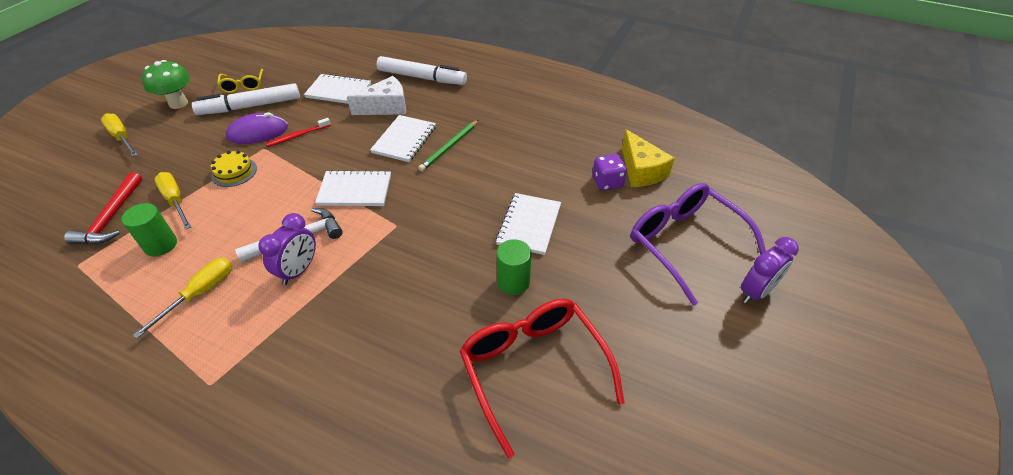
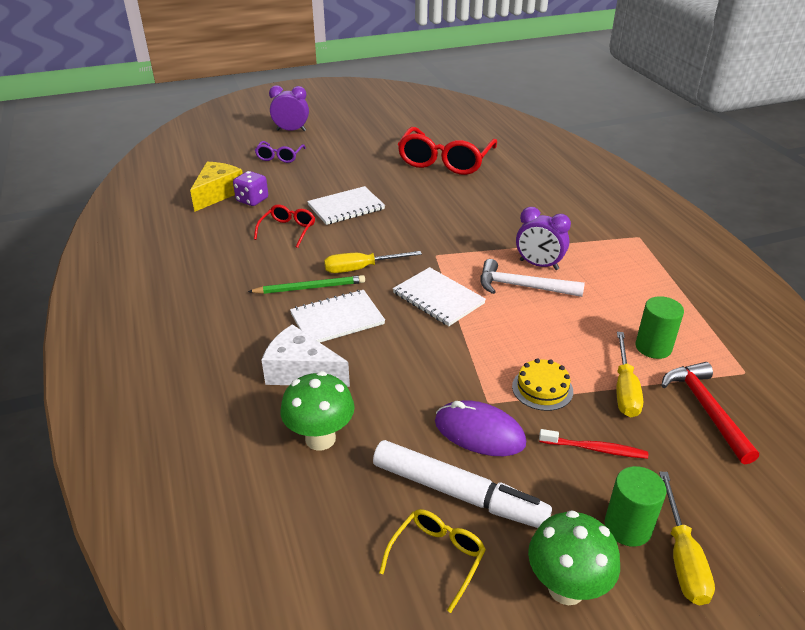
camera: 135 degrees left, 10 degrees down
(111, 218) = (706, 409): red hammer -> red hammer turned 60 degrees counterclockwise
(200, 293) = (627, 289): yellow screwdriver -> yellow screwdriver (361, 268)
(298, 136) = (437, 395): red toothbrush -> red toothbrush (595, 449)
(298, 270) = (539, 265): purple clock -> purple clock turned 135 degrees counterclockwise
(338, 91) = (320, 438): white notebook -> green mushroom
(421, 77) = (204, 390): white marker -> none
(513, 282) = (403, 190): green cylinder -> green cylinder (627, 527)
(534, 175) = (288, 230): none -> red glasses
(684, 243) = (279, 157): purple glasses -> purple glasses, size x0.50

